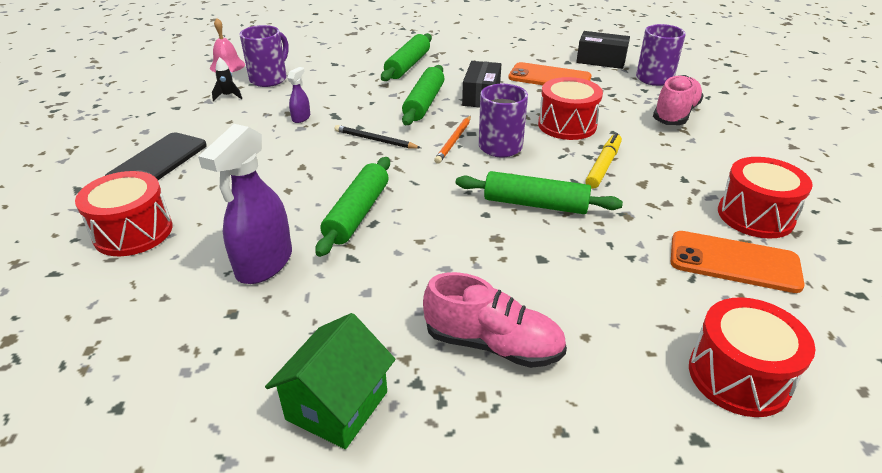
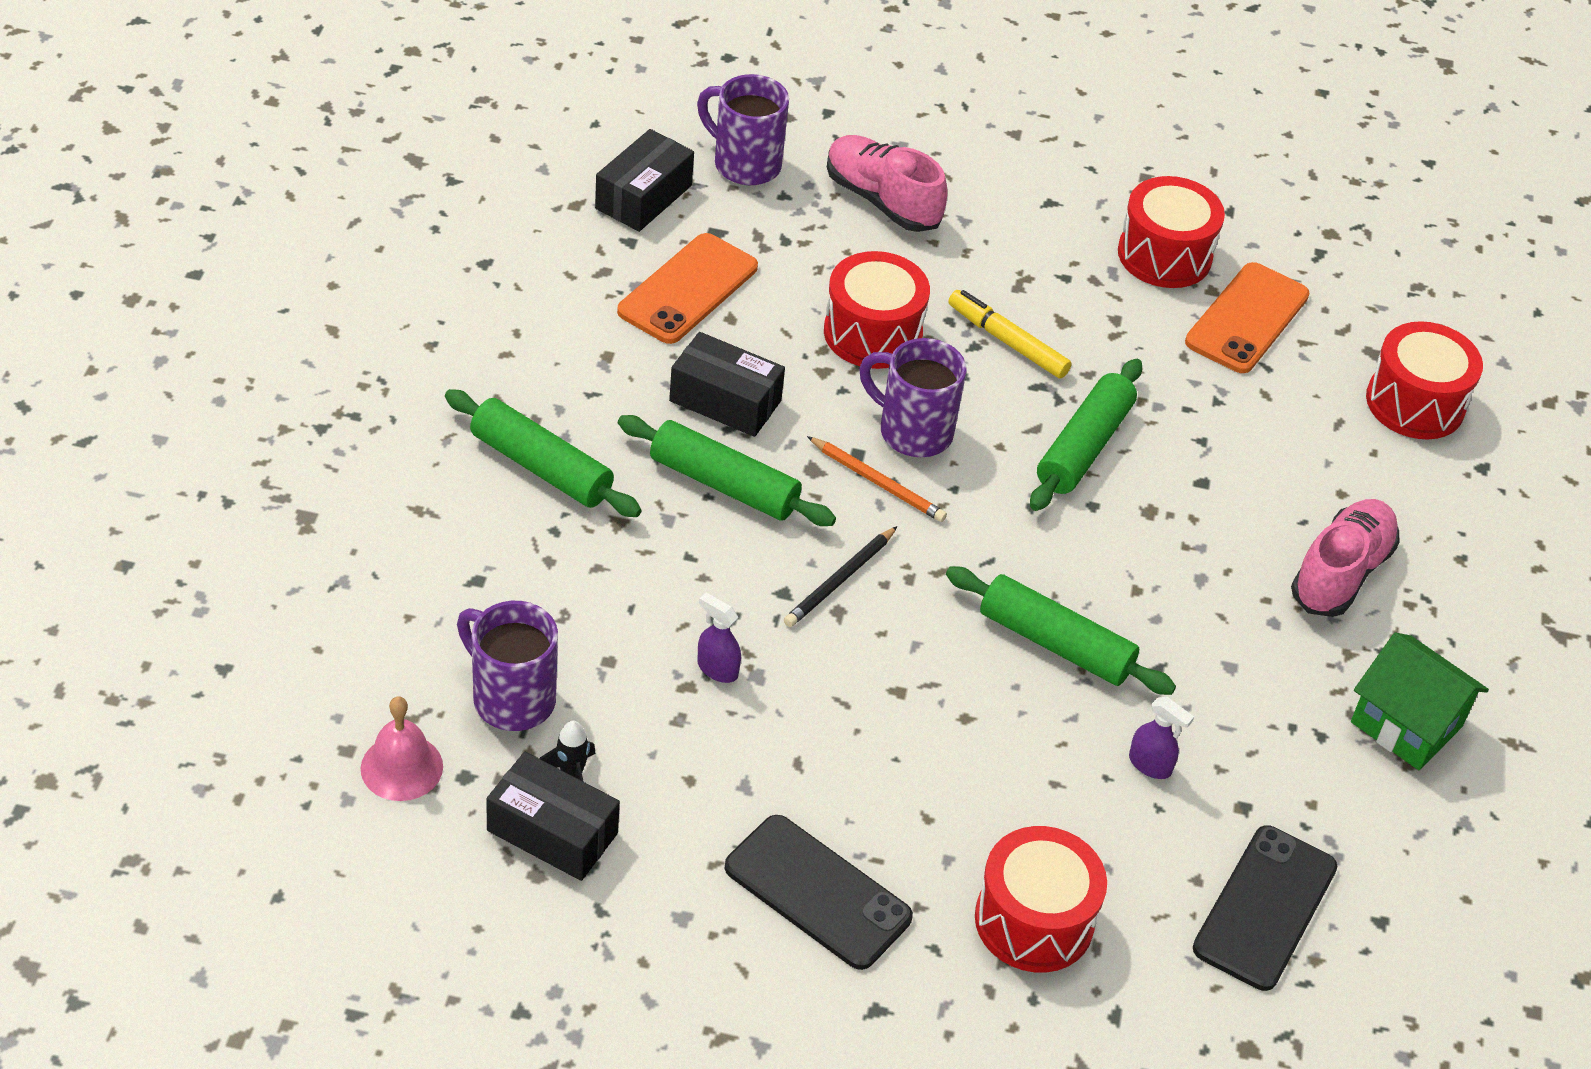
camera: 80 degrees left, 10 degrees up
(136, 334) = (1265, 908): none -> black phone
(195, 97) = (552, 832): none -> black box
(264, 264) = (1150, 765): purple spray bottle -> purple spray bottle, size x0.46

